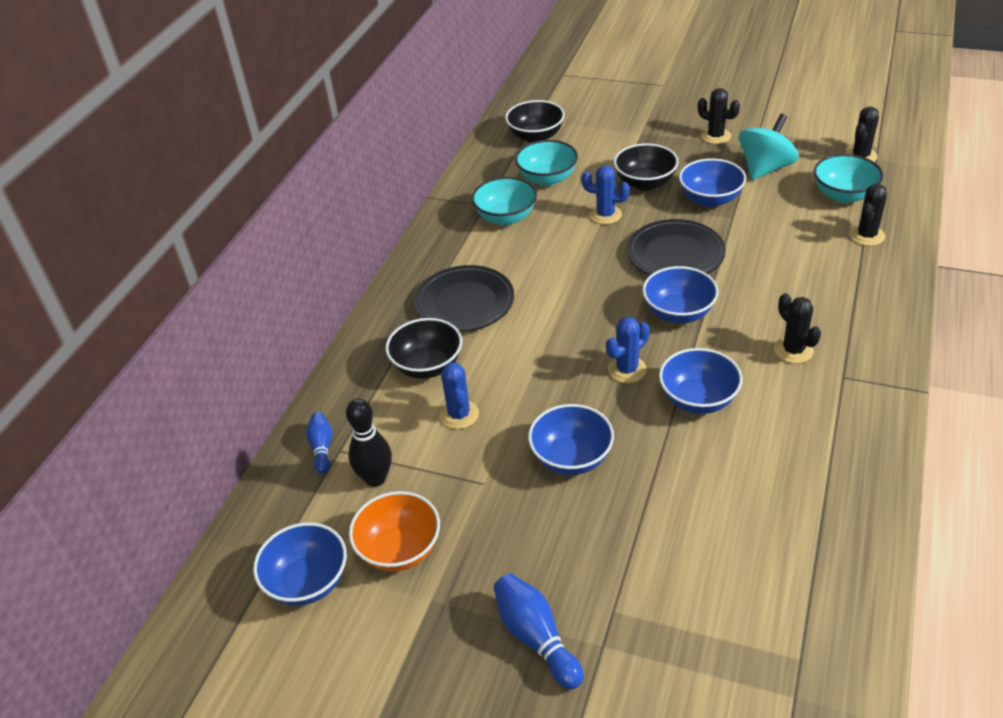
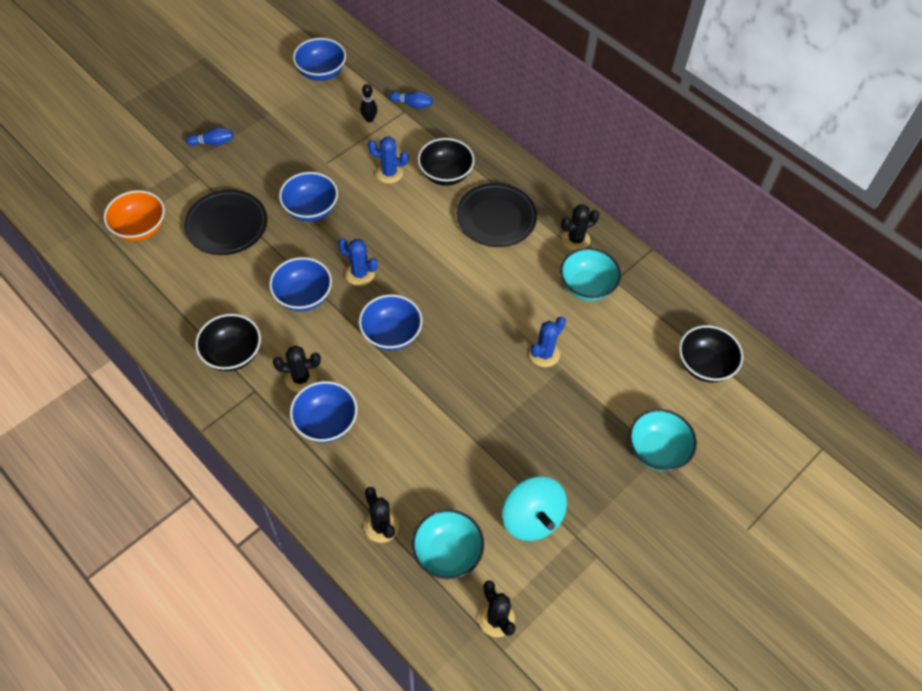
camera: 110 degrees right, 15 degrees up
(375, 478) = (369, 119): black bowling pin -> black bowling pin, size x0.64
(399, 549) = (311, 112): orange bowl -> orange bowl (140, 228)
(536, 638) = (213, 142): blue bowling pin -> blue bowling pin, size x0.64
(547, 179) = (626, 340): turquoise bowl -> turquoise bowl (657, 450)
(627, 370) = (360, 274): blue cactus -> blue cactus turned 45 degrees counterclockwise
(645, 183) = (572, 408): black bowl -> black bowl (232, 354)
(675, 254) = (458, 372): black plate -> black plate (227, 225)
(710, 199) = (514, 442): blue bowl -> blue bowl (326, 423)
(715, 136) = (614, 513): black cactus -> black cactus (575, 239)

